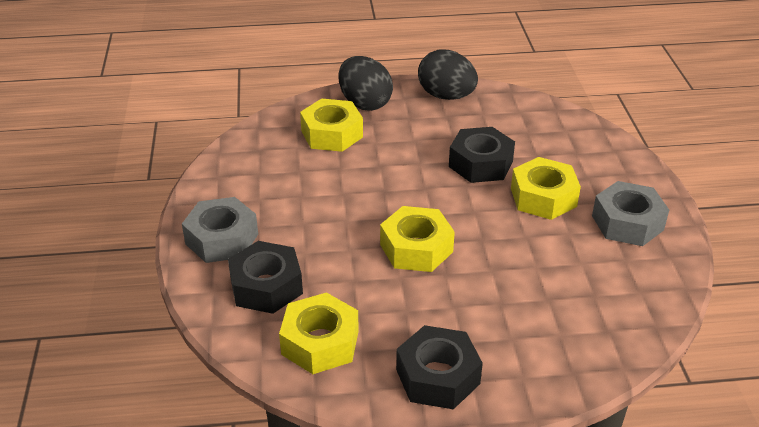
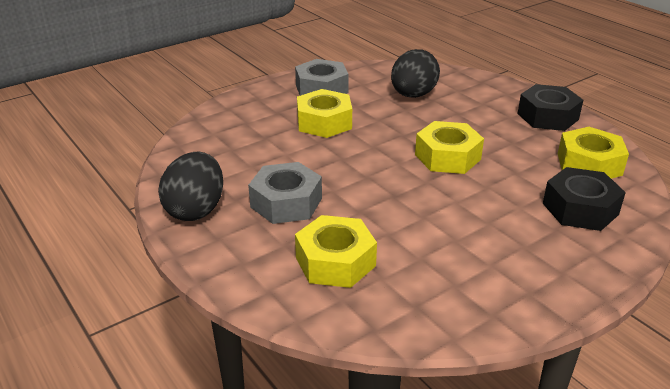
camera: 120 degrees left, 5 degrees down
(222, 239) = (569, 260): grey nut -> grey nut (286, 202)
(365, 103) = (252, 261): black egg -> black egg (413, 95)
(480, 164) = (304, 159): black nut -> none

